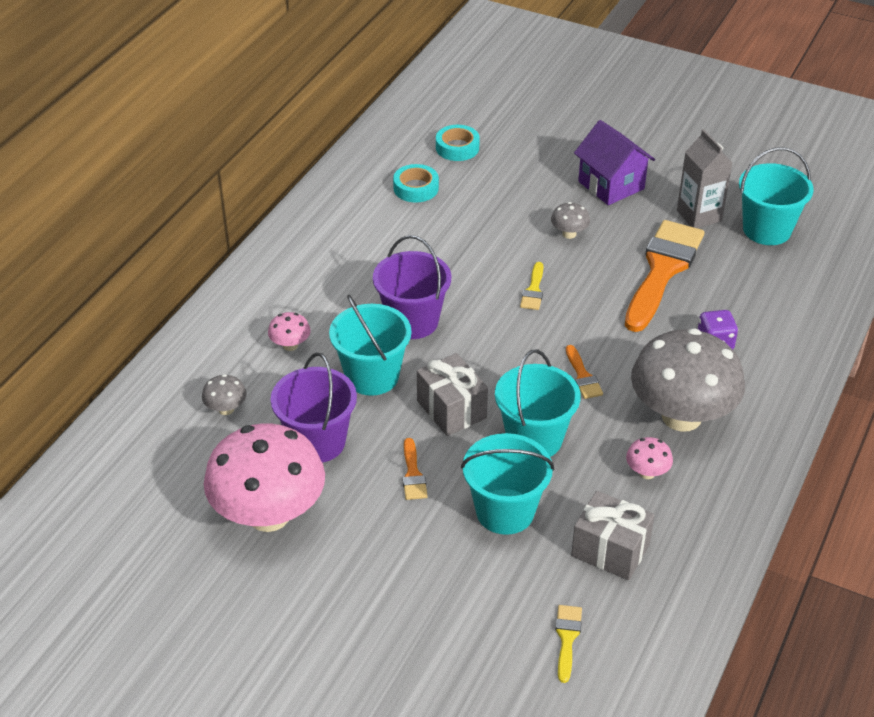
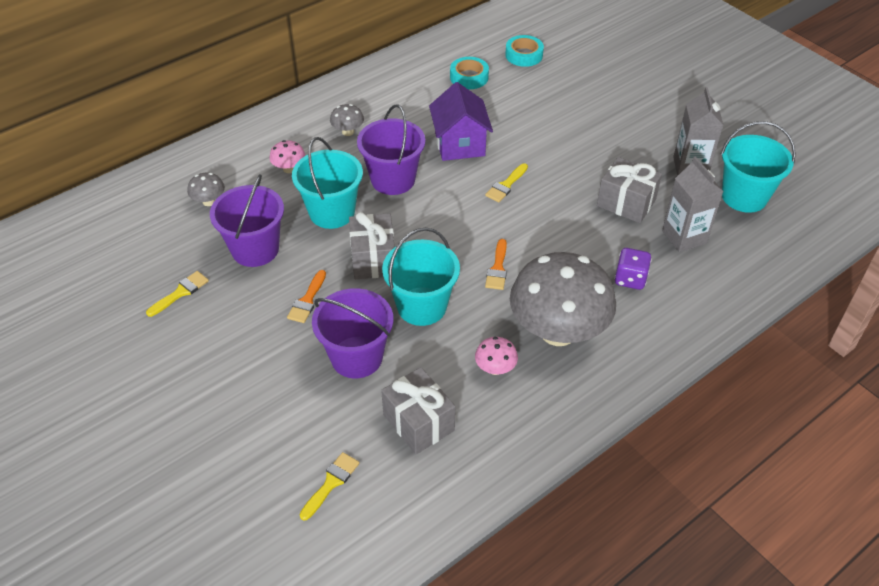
camera: 25 degrees right, 5 degrees up
(269, 515) = (180, 293): pink mushroom -> yellow brush
(505, 511) = (356, 357): turquoise bucket -> purple bucket
(569, 234) = (567, 149): grey mushroom -> grey mushroom (348, 132)
(611, 185) = (630, 120): purple house -> purple house (460, 144)
(662, 271) = (626, 203): orange brush -> grey gift
(737, 286) = (684, 237): none -> grey carton

